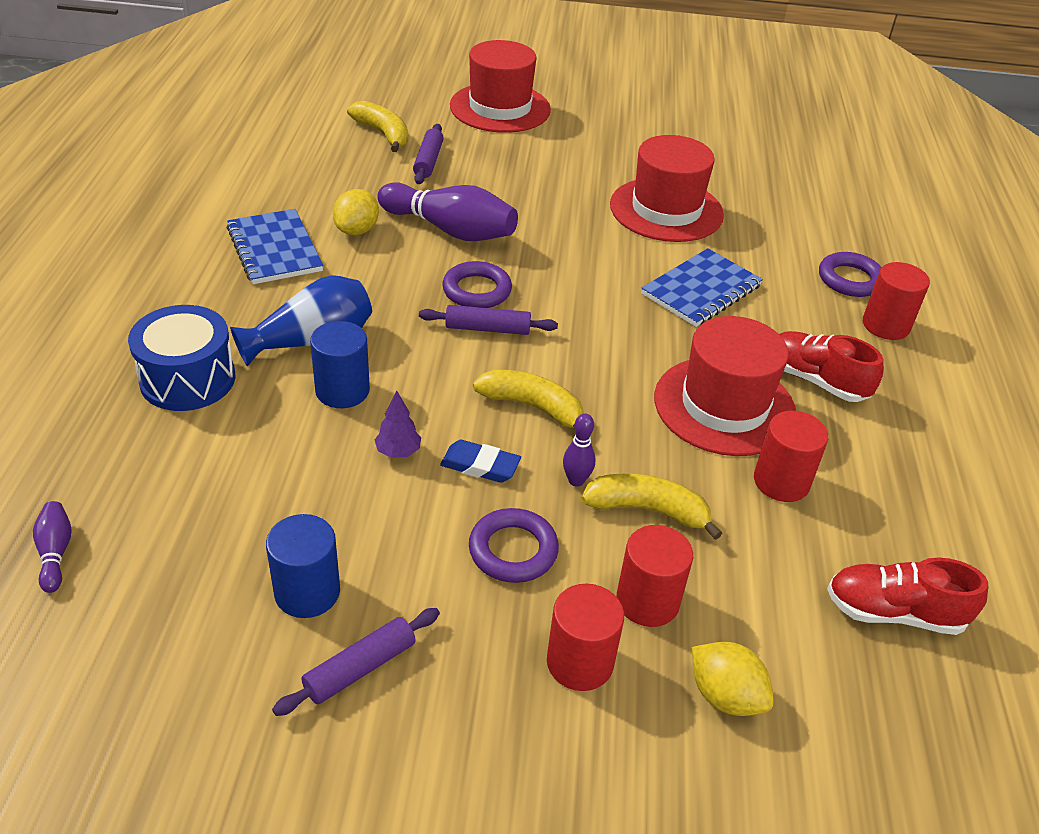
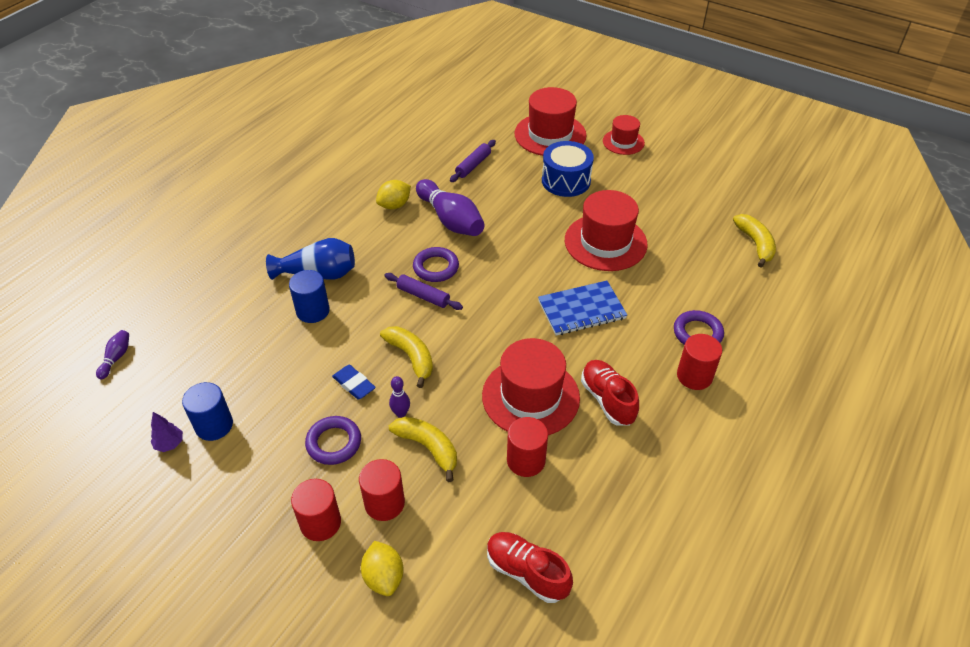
camera: 30 degrees right, 5 degrees up
(188, 379) = (239, 277): blue drum -> blue drum (566, 181)
(275, 249) = (339, 206): blue notebook -> none
(360, 668) = (210, 478): purple rolling pin -> none
(383, 134) = (459, 138): yellow banana -> yellow banana (755, 244)
(398, 452) = (316, 360): purple tree -> purple tree (170, 444)
(595, 99) = (623, 142): none -> red hat

